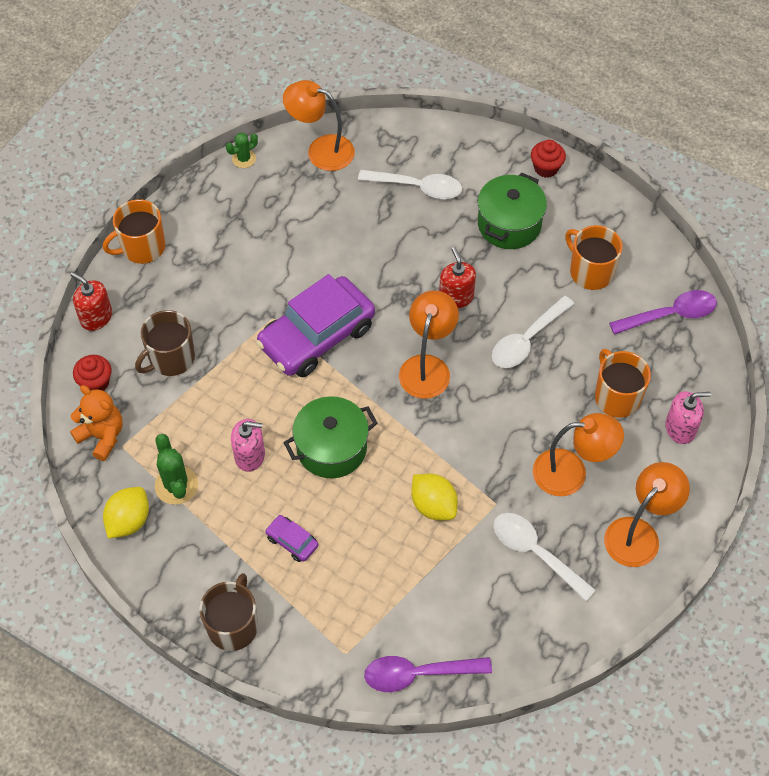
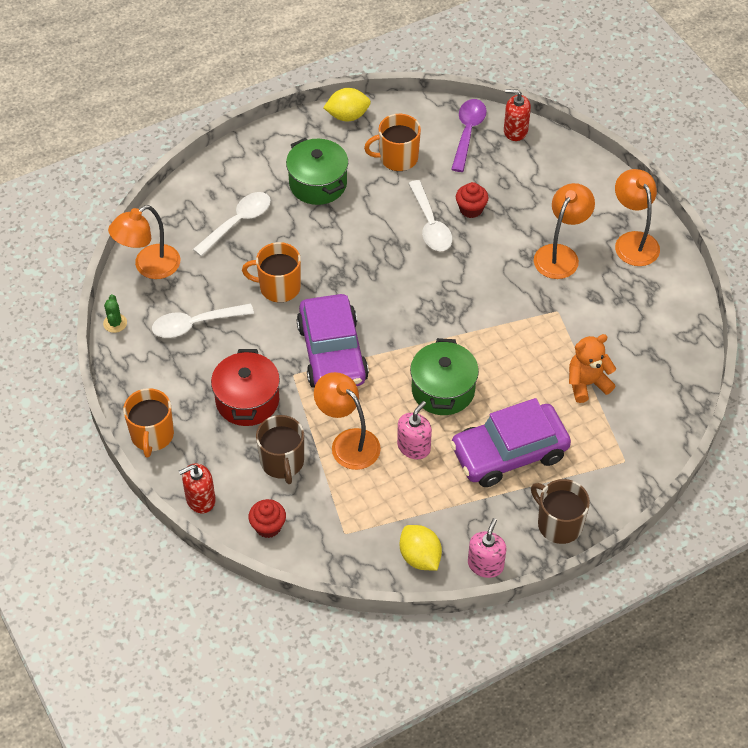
camera: 60 degrees left, 5 degrees down
(102, 436) = (325, 543): orange teddy bear -> orange teddy bear (587, 383)
(176, 485) = (408, 509): green cactus -> none
(222, 297) = (247, 400): none -> red pot
(292, 541) = (509, 453): purple car -> purple car, size x2.39
(418, 674) = (667, 423): purple spoon -> none
(427, 367) = (411, 296): orange lamp -> orange lamp (348, 442)
(433, 505) = (535, 349): yellow lemon -> yellow lemon (347, 116)
(456, 297) = (361, 248): red soap dispenser -> red soap dispenser (515, 131)
(535, 553) = (612, 307): white spoon -> white spoon (195, 324)
(546, 168) = (282, 136): red cupcake -> red cupcake (471, 209)
(616, 397) = (515, 197): orange mug -> orange mug (278, 287)
(680, 428) = (565, 176): pink soap dispenser -> pink soap dispenser (485, 565)

